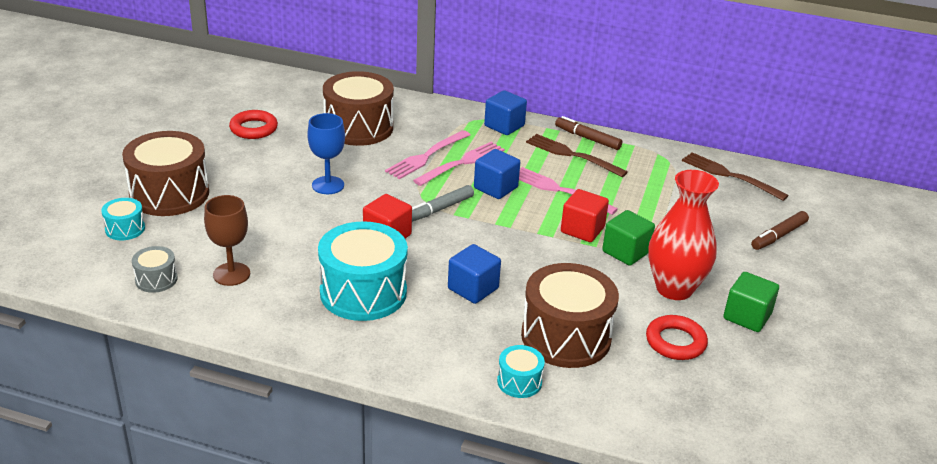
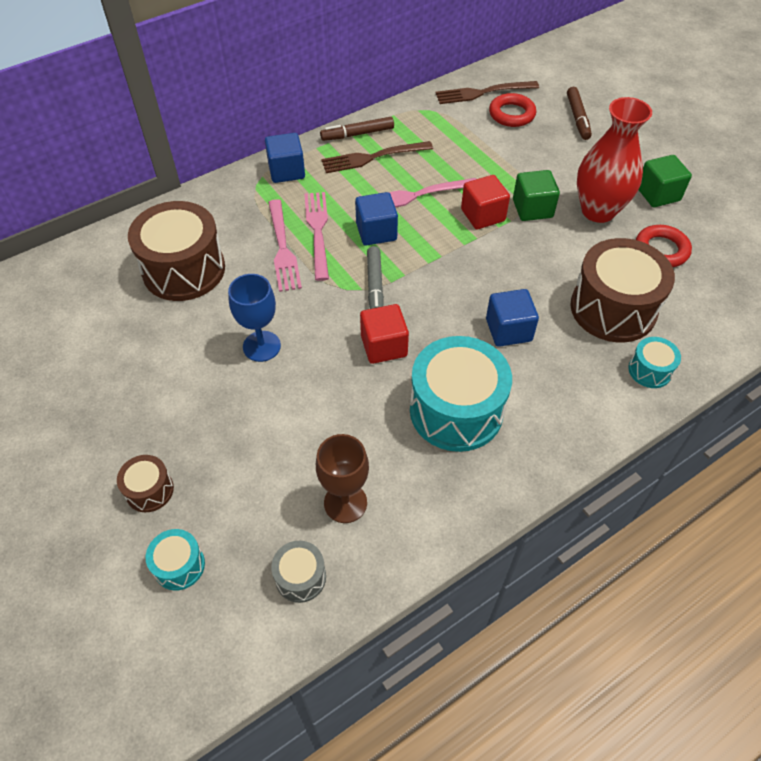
camera: 50 degrees left, 20 degrees up
(169, 194) = (149, 490): brown drum -> brown drum, size x0.47
(253, 129) = (96, 353): red ring -> red ring (511, 114)

